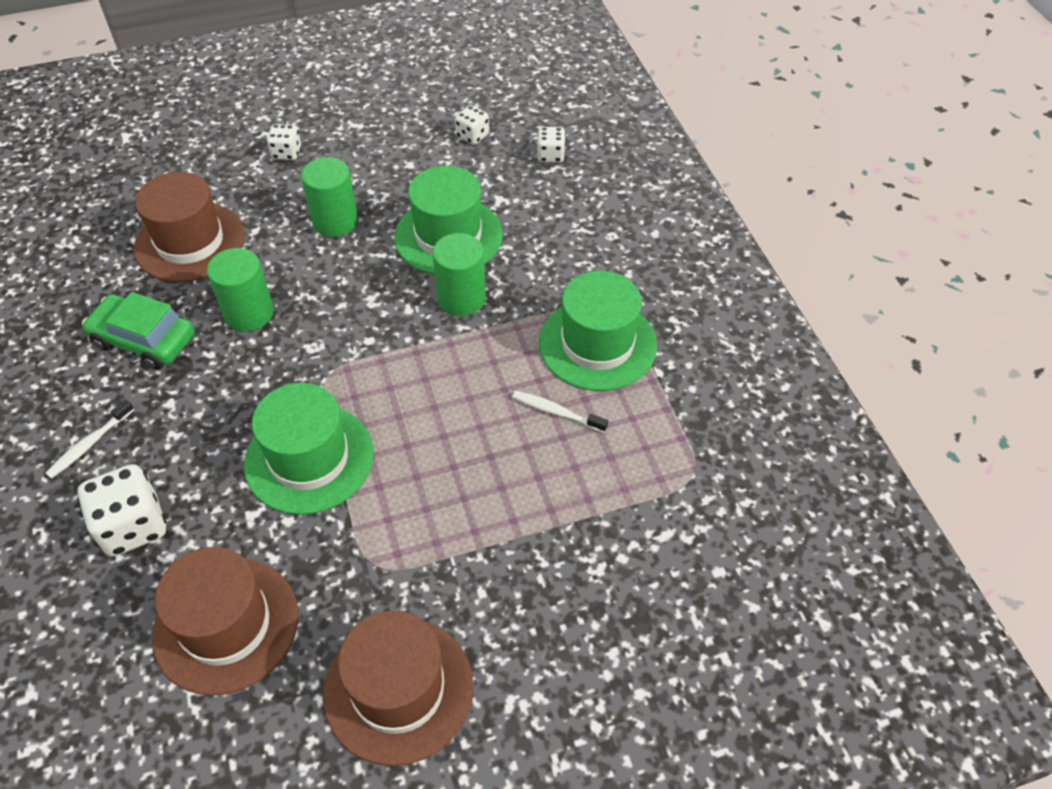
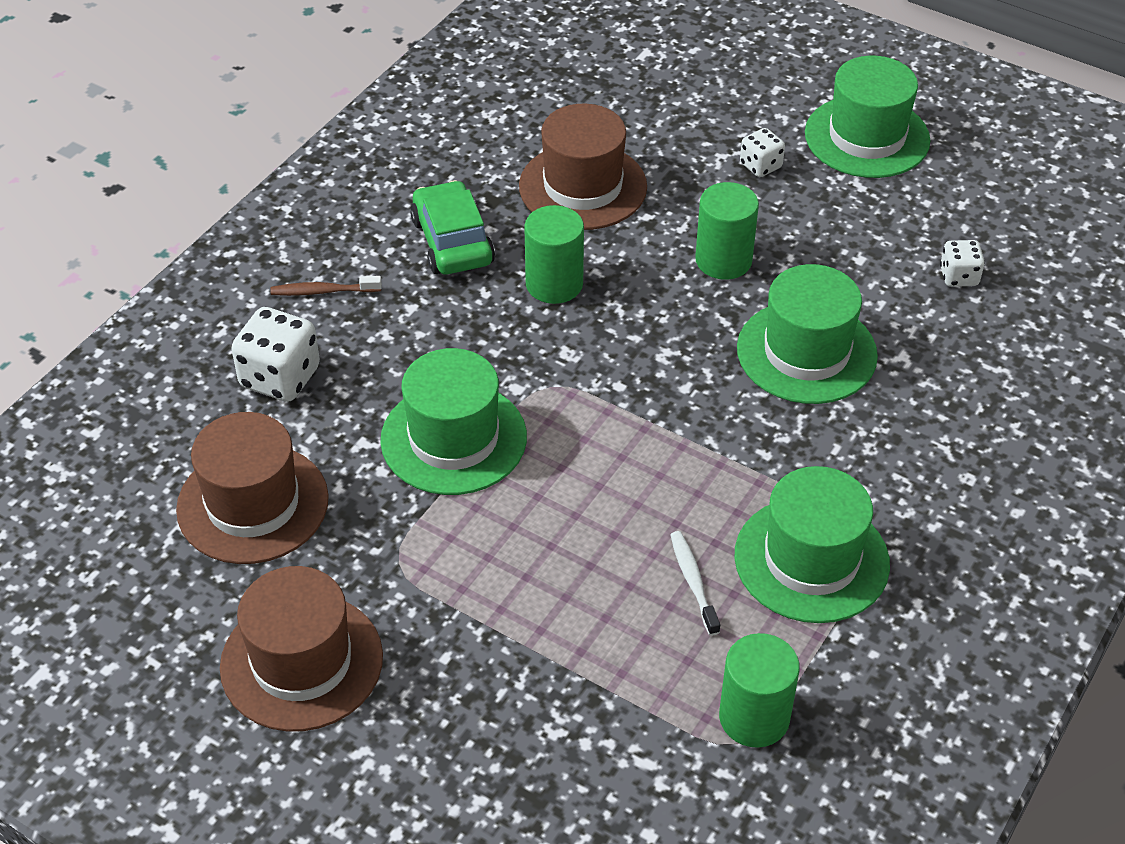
camera: 50 degrees right, 5 degrees down
(89, 444) = (323, 291): white toothbrush -> brown toothbrush
(327, 96) = (867, 137): none -> green hat
(461, 298) = (743, 416): green cylinder -> green cylinder (754, 717)
(550, 155) = (1013, 354): white dice -> none

